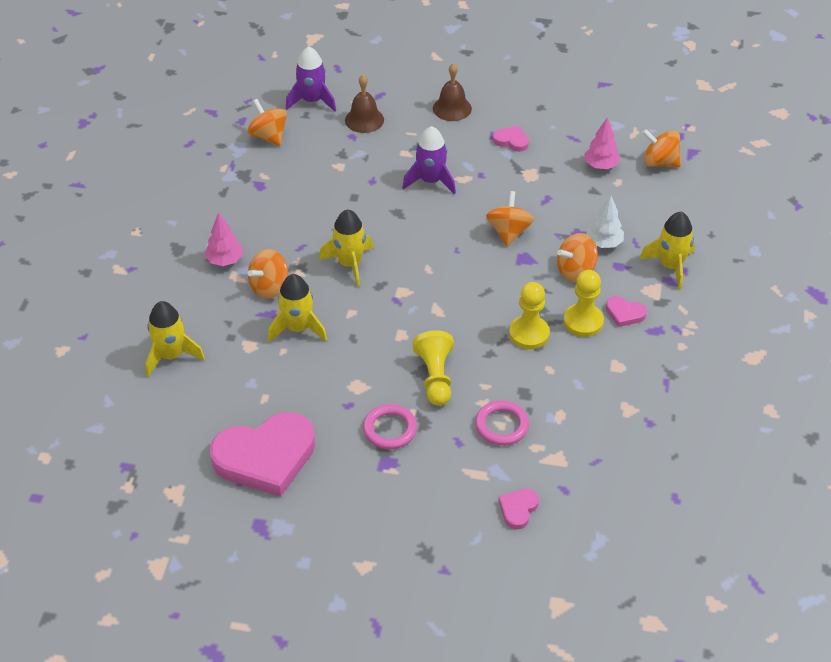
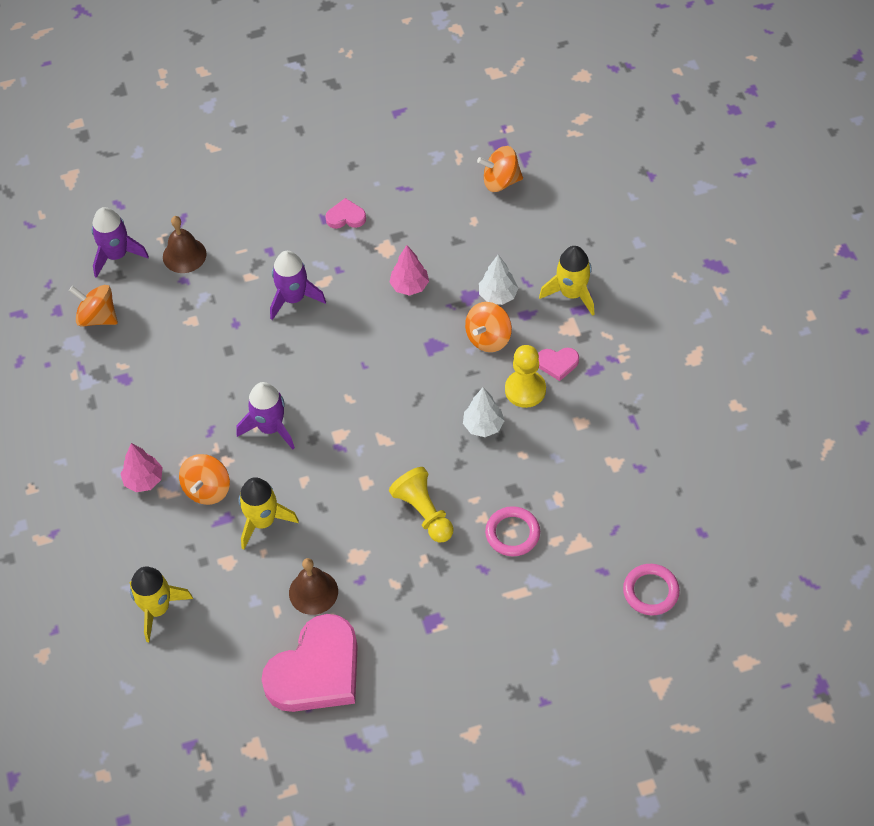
camera: 25 degrees left, 10 degrees up
(349, 264) = (270, 428): yellow rocket -> purple rocket
(390, 429) = (414, 586): pink ring -> pink ring (650, 591)
(452, 108) = (265, 204): brown bell -> brown bell (313, 592)
(508, 232) = (402, 323): orange spinning top -> none
(518, 509) = (574, 610): pink heart -> none
(529, 334) = (483, 426): yellow pawn -> white tree
(601, 165) = (447, 209): pink tree -> pink tree (409, 286)

